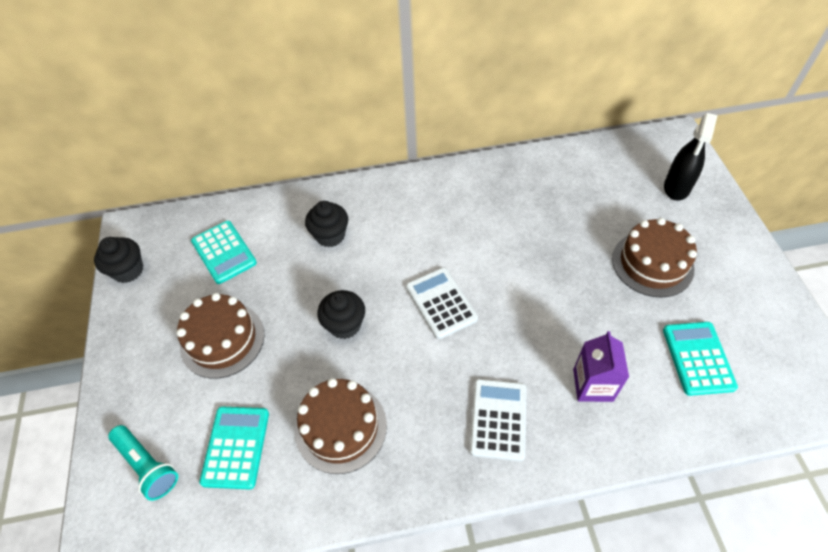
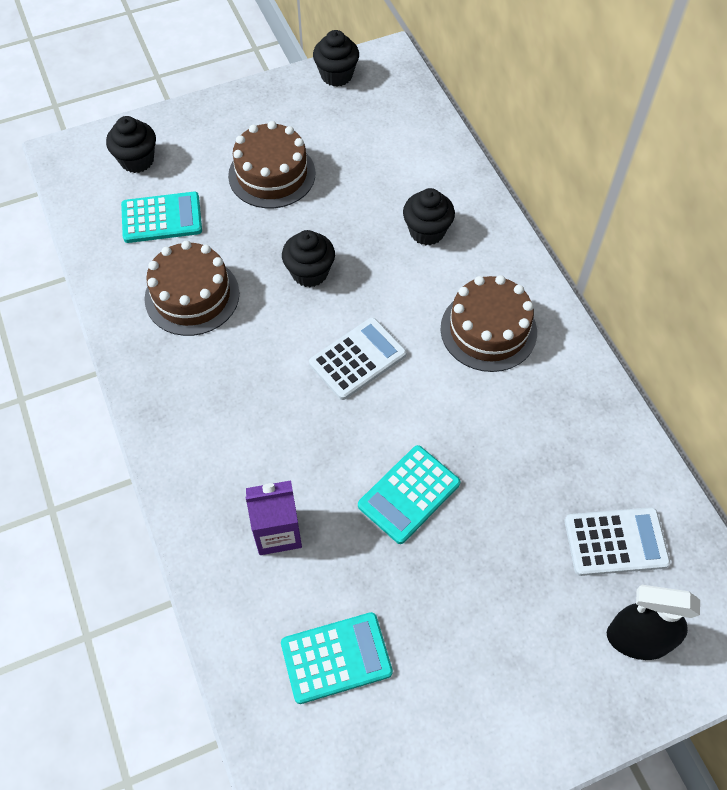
camera: 75 degrees right, 5 degrees up
(147, 466) = (137, 160): turquoise flashlight -> black cupcake
(224, 252) = (378, 143): turquoise calculator -> turquoise calculator (409, 494)
(498, 419) = (220, 436): white calculator -> white calculator (615, 542)
(652, 263) = (478, 601): brown cake -> brown cake (488, 330)

